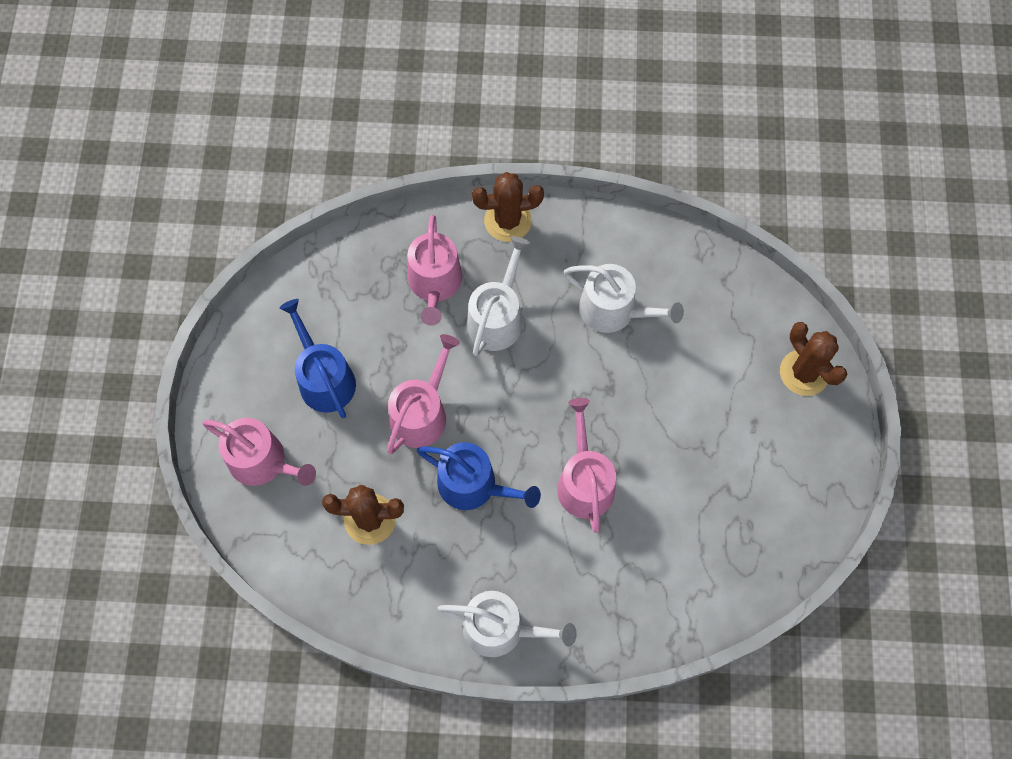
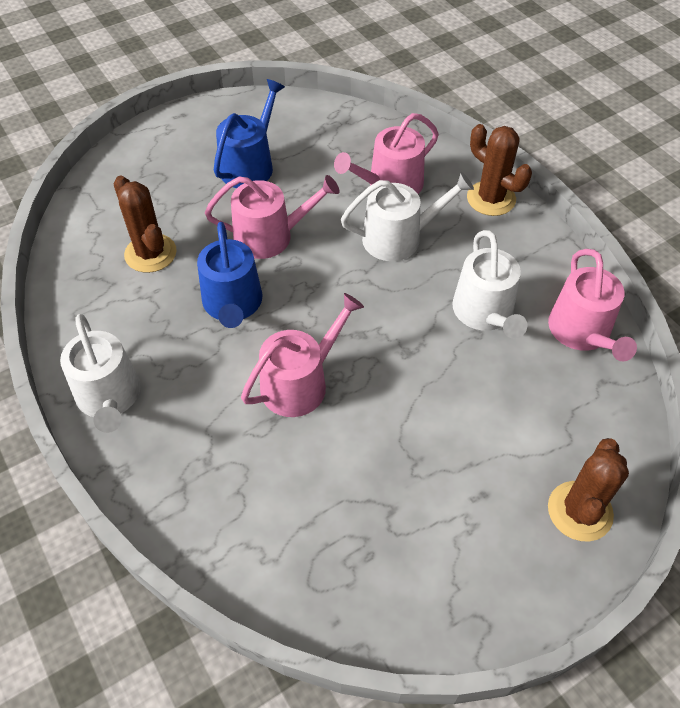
camera: 55 degrees right, 15 degrees down
(263, 462) = (152, 168): pink watering can -> pink watering can (582, 333)

